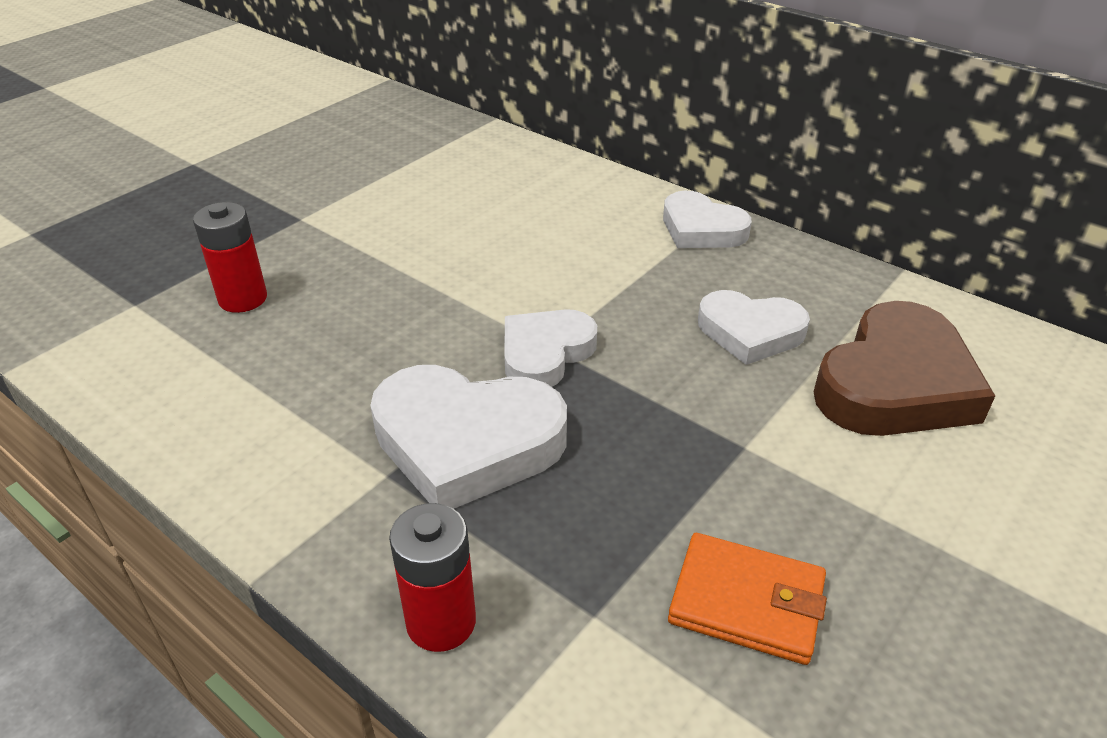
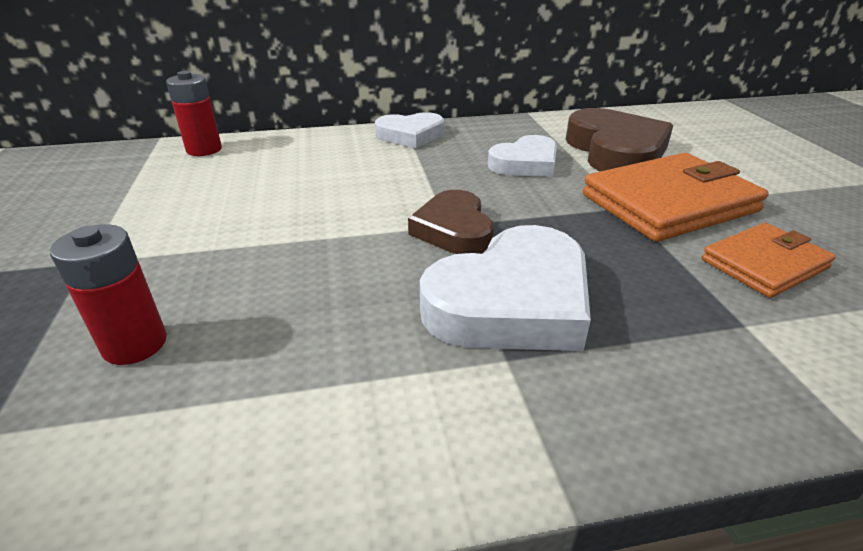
camera: 50 degrees left, 5 degrees down
(441, 622) = (713, 403): red battery -> red battery (204, 150)
(545, 353) = (454, 229): white heart -> brown heart
(804, 478) = (669, 203): none -> orange wallet

